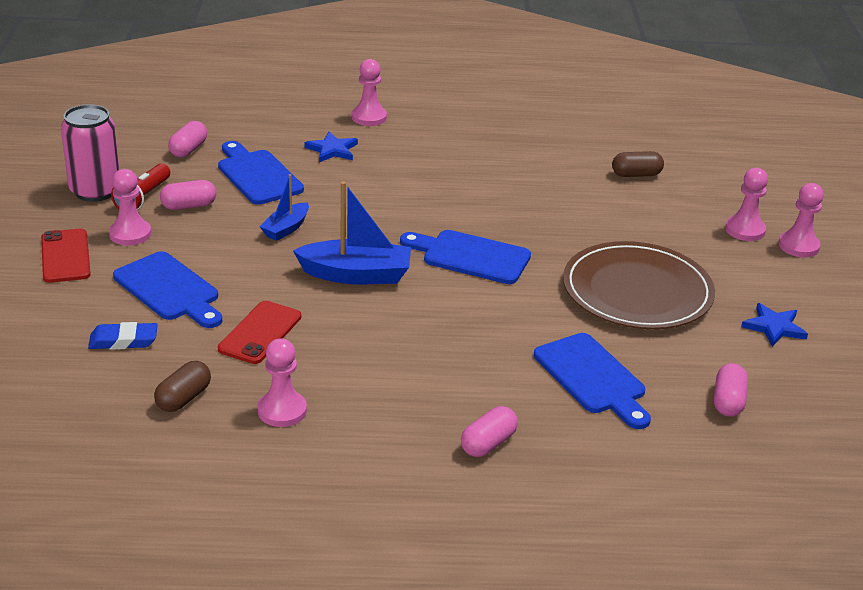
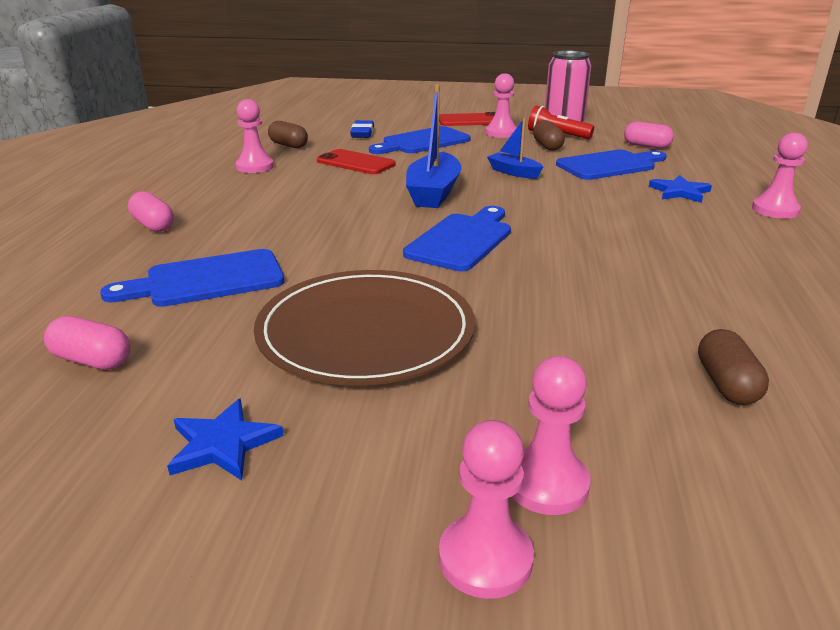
camera: 100 degrees right, 5 degrees down
(189, 206) = (547, 146): pink capsule -> brown capsule

